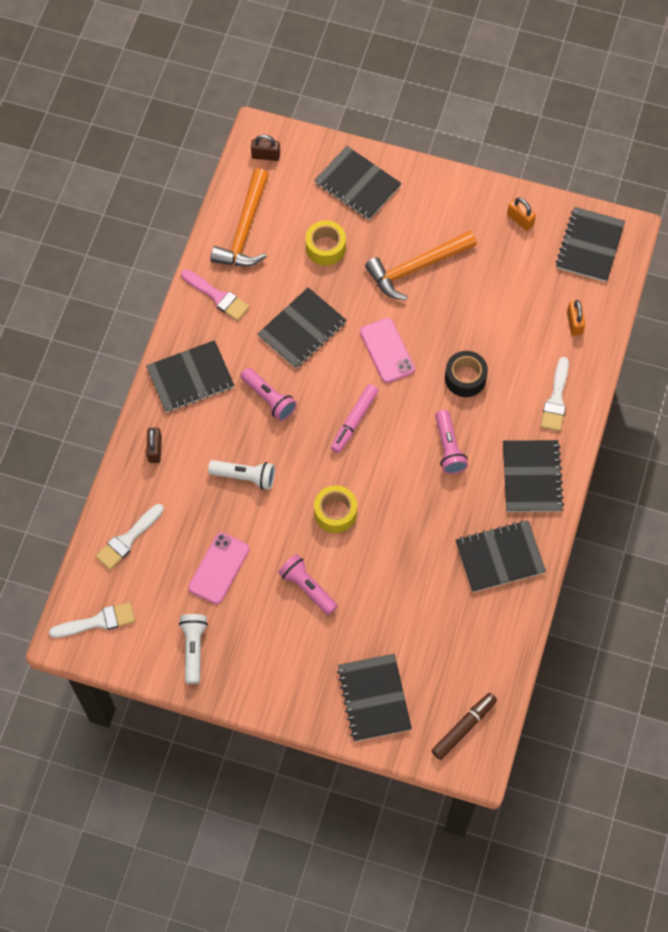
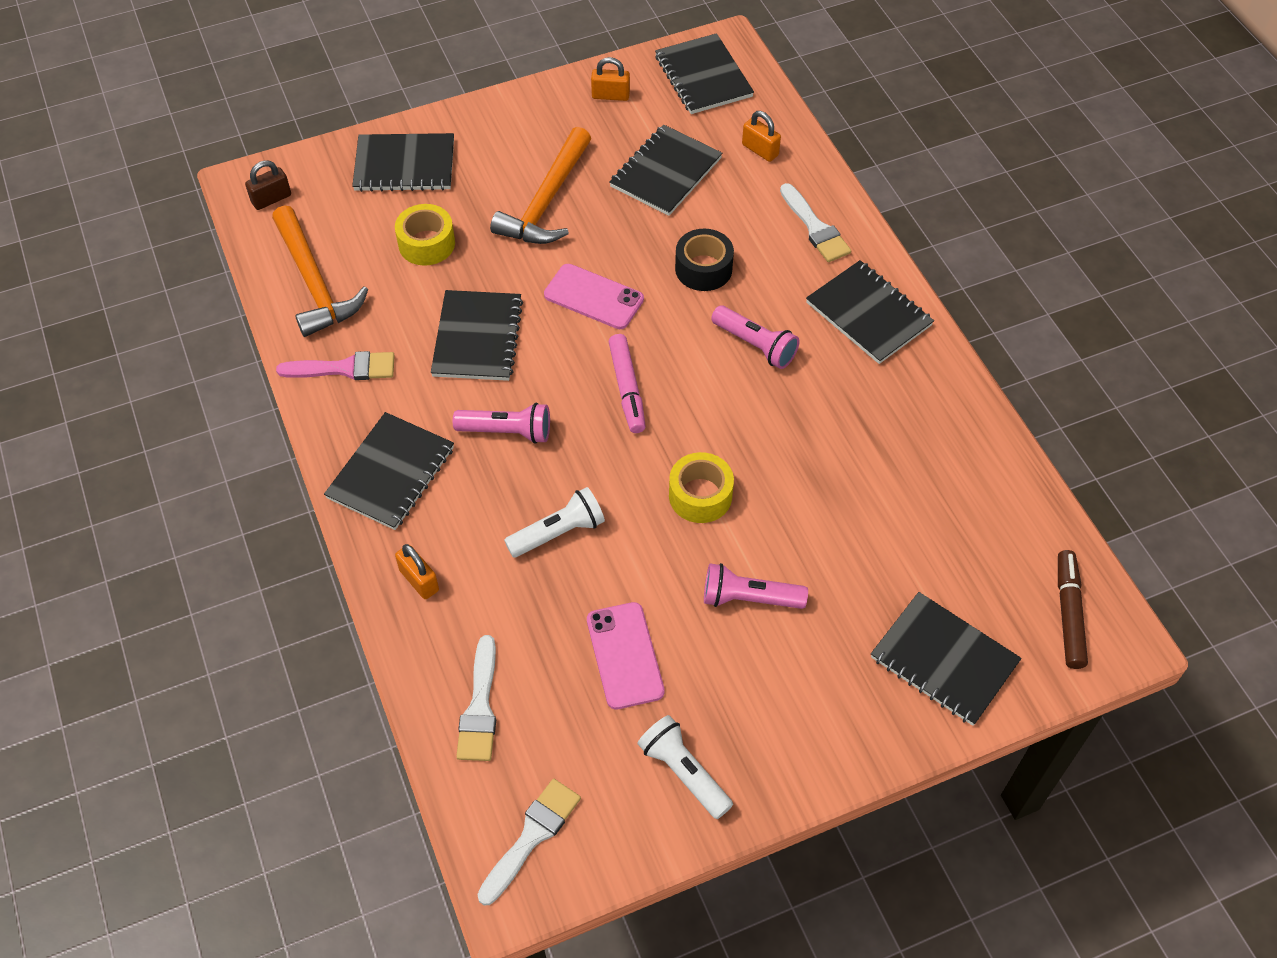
camera: 40 degrees left, 10 degrees down
(155, 449) = (419, 580): brown padlock -> orange padlock
(500, 557) = (919, 413): black notebook -> black notebook (666, 172)

